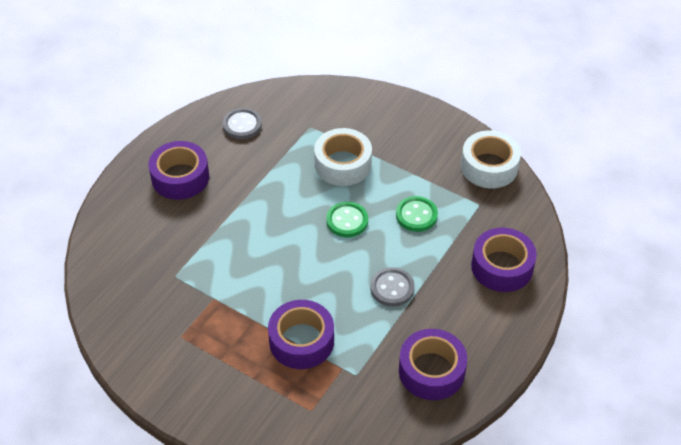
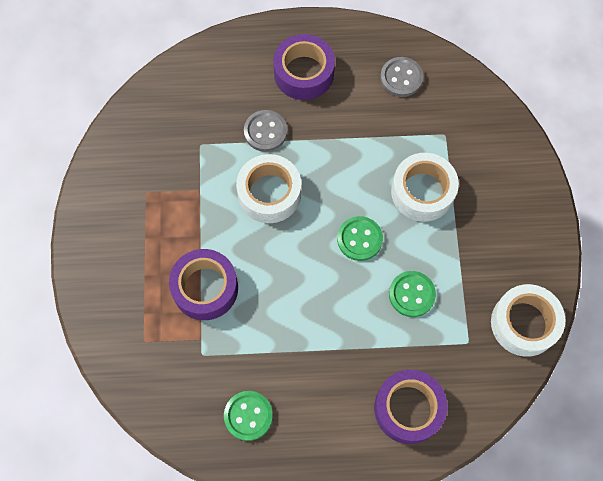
camera: 55 degrees right, 20 degrees up
(259, 254) = (269, 193): none -> white tape
(392, 288) = (313, 326): grey button -> grey button (265, 131)
(431, 371) = (248, 416): purple tape -> green button

